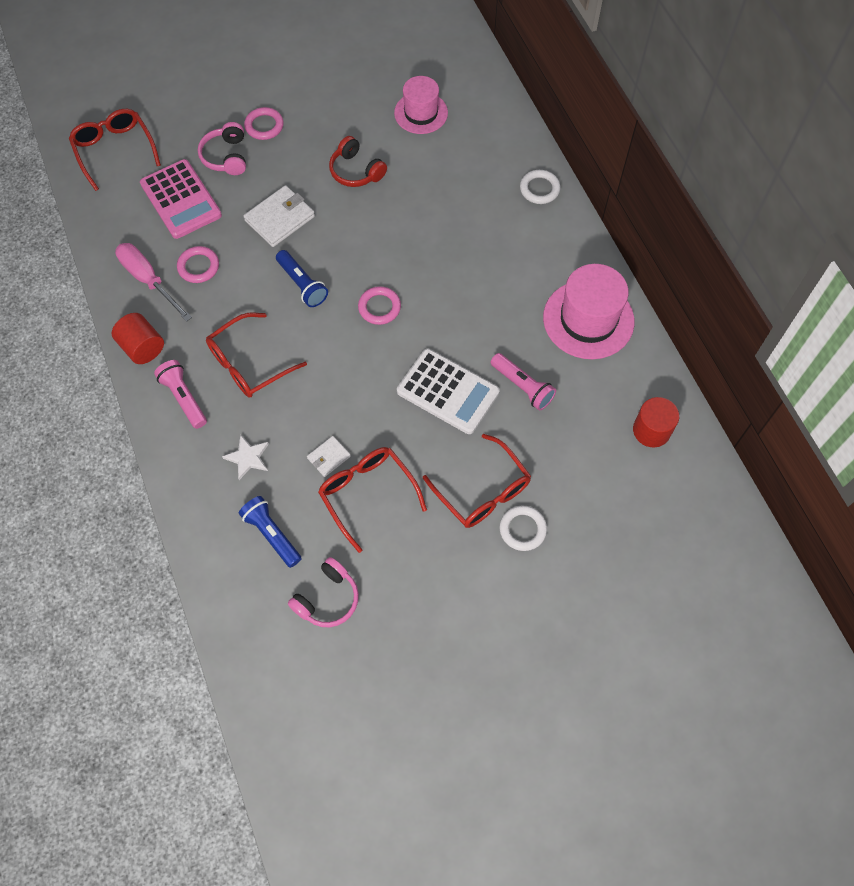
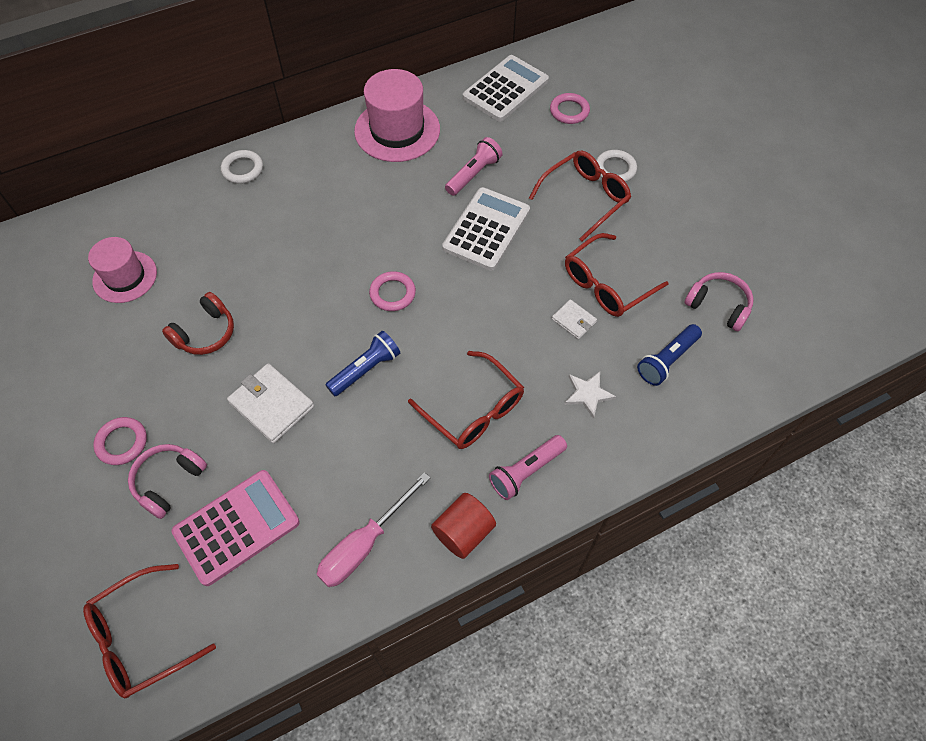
camera: 95 degrees left, 5 degrees down
(198, 266) = (343, 486): pink ring -> pink ring (569, 111)
(226, 156) = (169, 481): pink headphones -> pink headphones turned 135 degrees clockwise
(651, 430) = (505, 89): red cylinder -> white calculator

